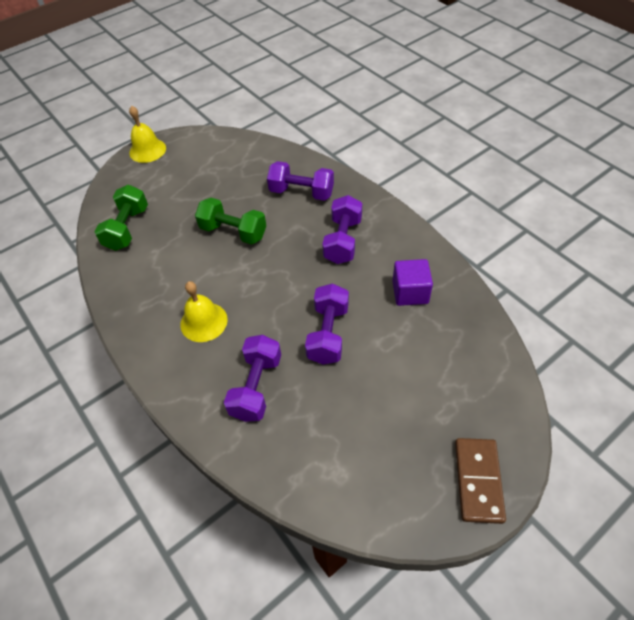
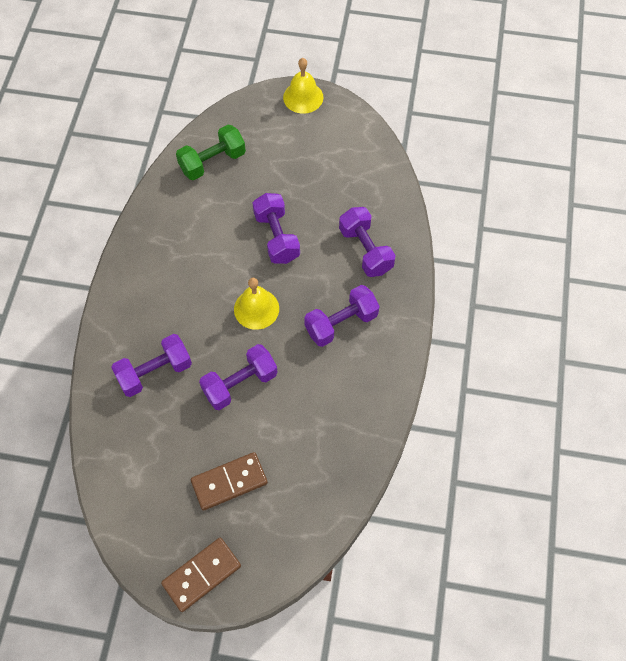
camera: 45 degrees right, 10 degrees up
(204, 322) = (177, 291): yellow bell -> yellow bell (256, 309)
(233, 232) = (276, 237): green dumbbell -> purple dumbbell
(408, 399) = (229, 482): none -> brown domino
(410, 292) = (332, 413): purple cube -> none

